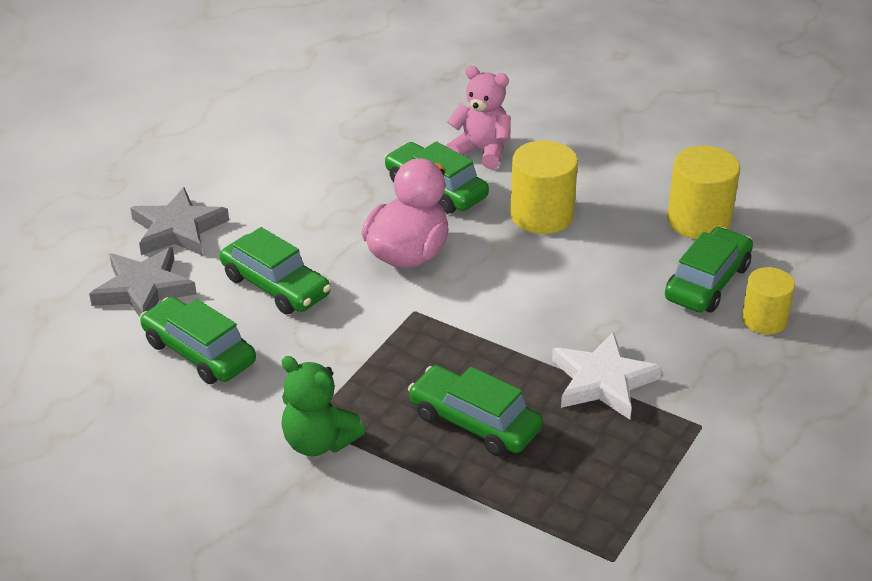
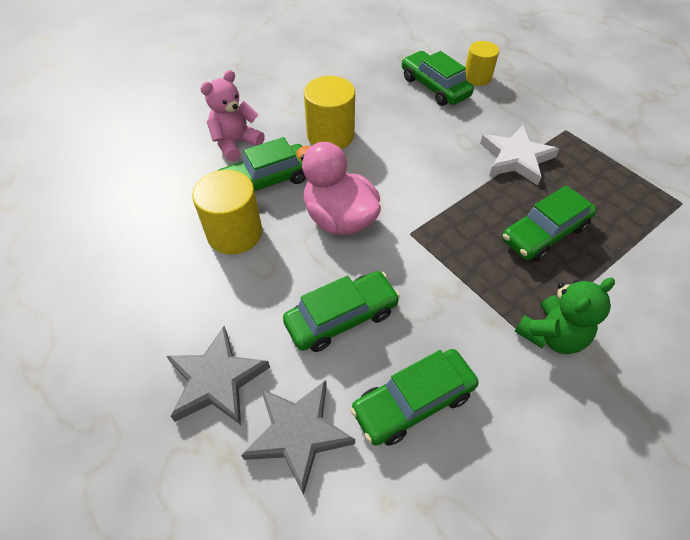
camera: 70 degrees left, 15 degrees up
(699, 221) = (373, 72): yellow cylinder -> yellow cylinder (235, 233)

